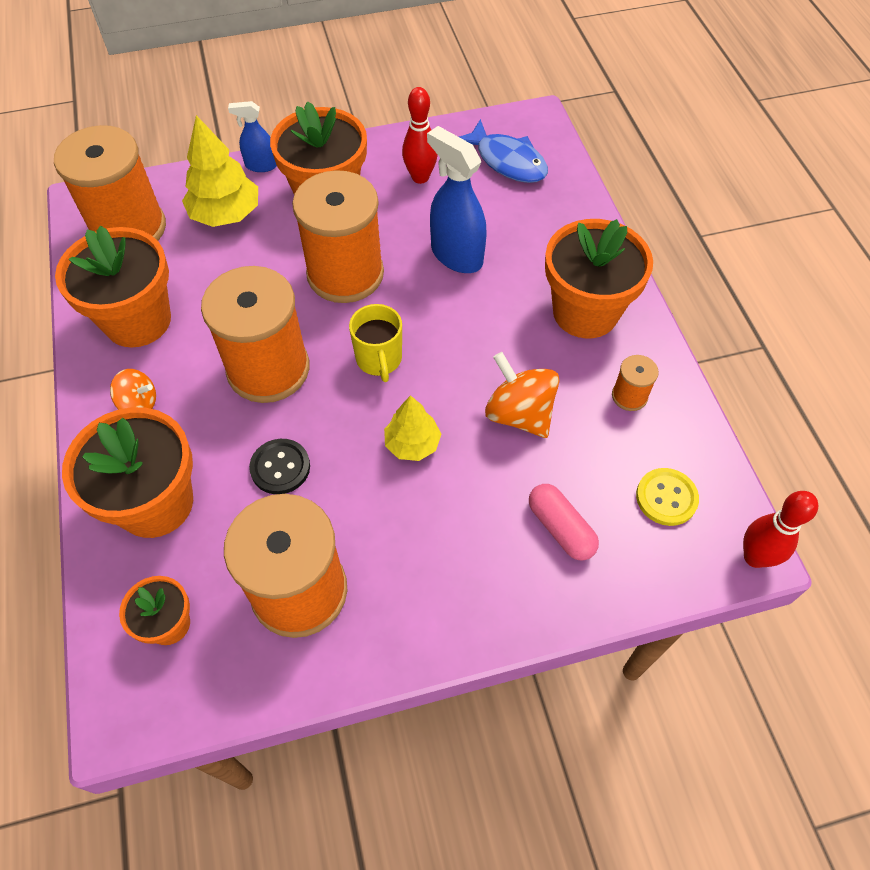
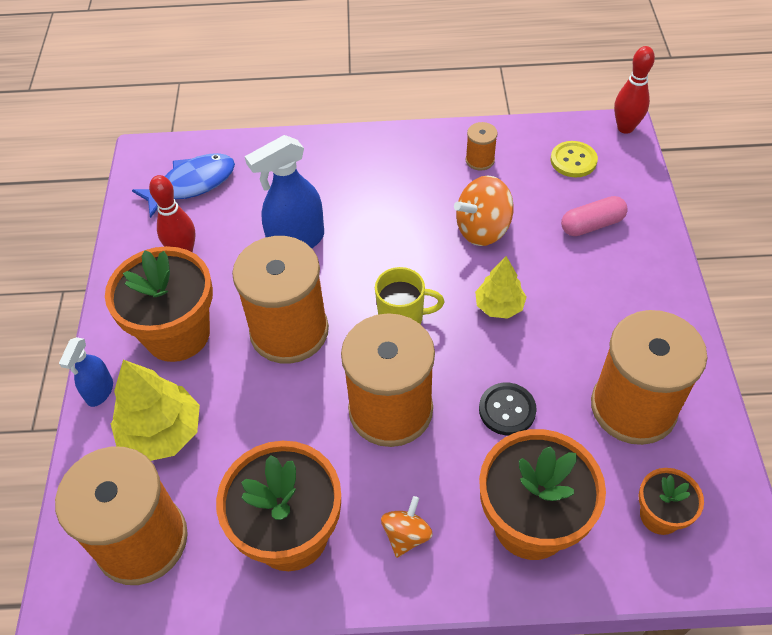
camera: 75 degrees left, 5 degrees down
(585, 312) = (390, 168): orange flower pot -> none

